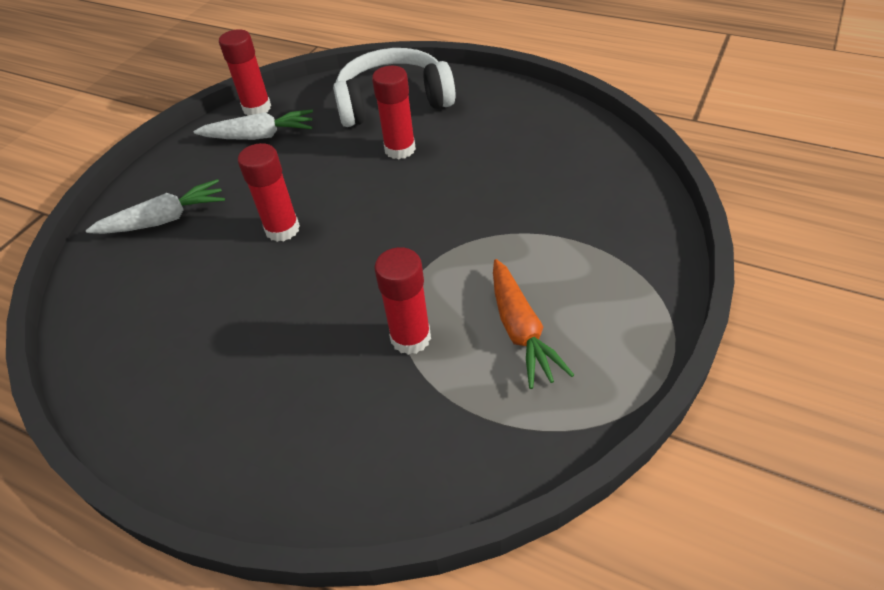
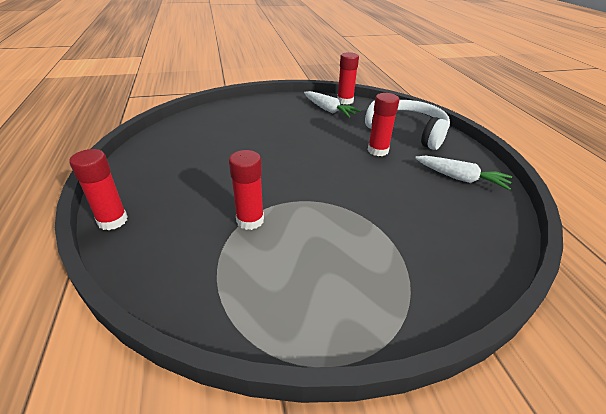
camera: 45 degrees right, 10 degrees down
(164, 220) = (249, 114): white carrot -> white carrot (460, 178)
(282, 229) = (279, 144): red glue stick -> red glue stick (112, 220)
(520, 330) = (297, 263): orange carrot -> none

